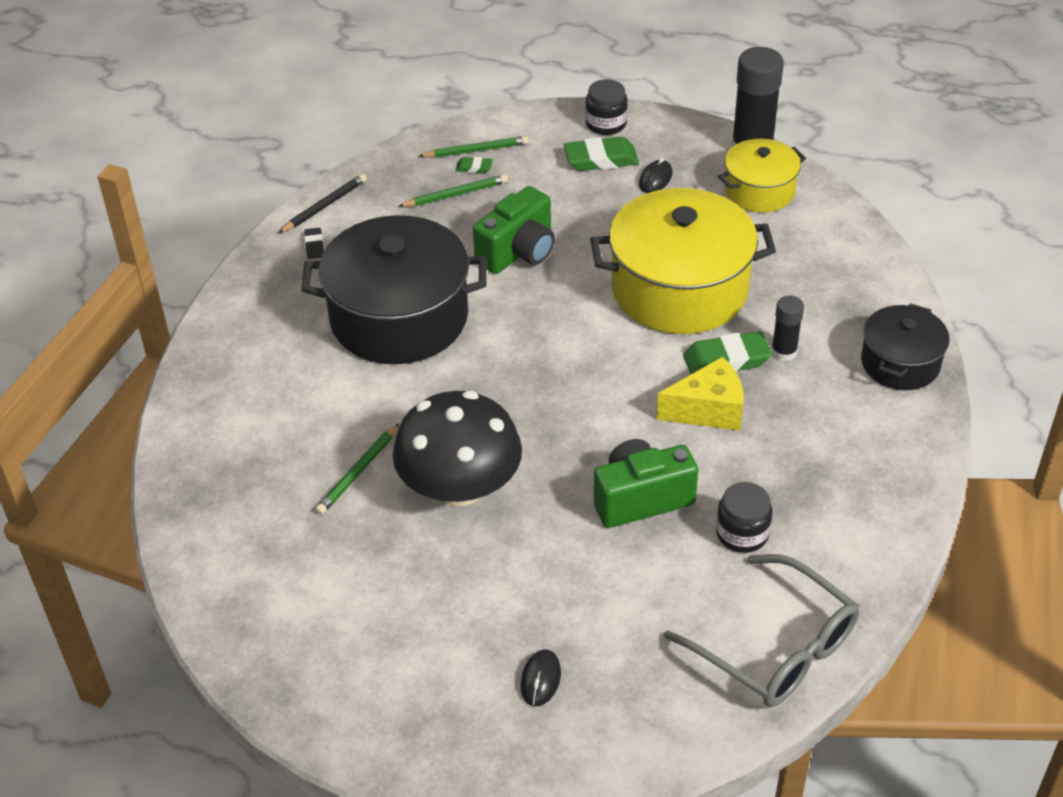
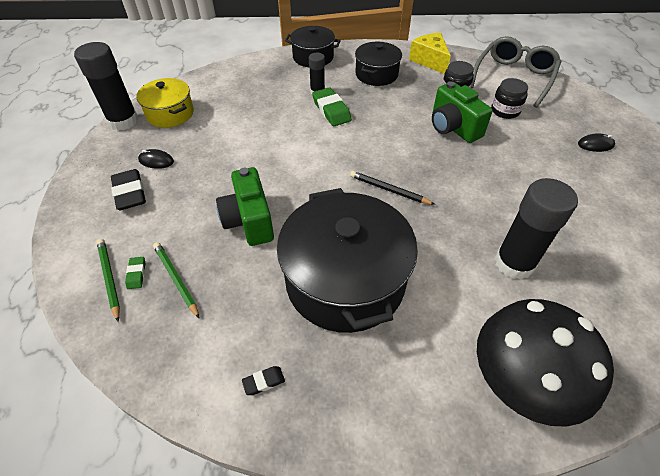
camera: 105 degrees left, 5 degrees up
(324, 206) = (198, 393): black pencil -> black pencil (389, 190)
(358, 472) = (514, 263): green pencil -> black glue stick
(460, 487) = (492, 204): black mushroom -> black mushroom (522, 380)
(518, 252) = (249, 221): green camera -> green camera turned 135 degrees counterclockwise
(601, 159) = (130, 193): green eraser -> black eraser
(606, 124) = (81, 198): black jar -> black jar (505, 111)
(679, 289) = (274, 135): yellow pot -> none
(708, 410) = (374, 112): yellow cheese -> yellow cheese (429, 61)
(825, 438) = (376, 74): none -> black pot

